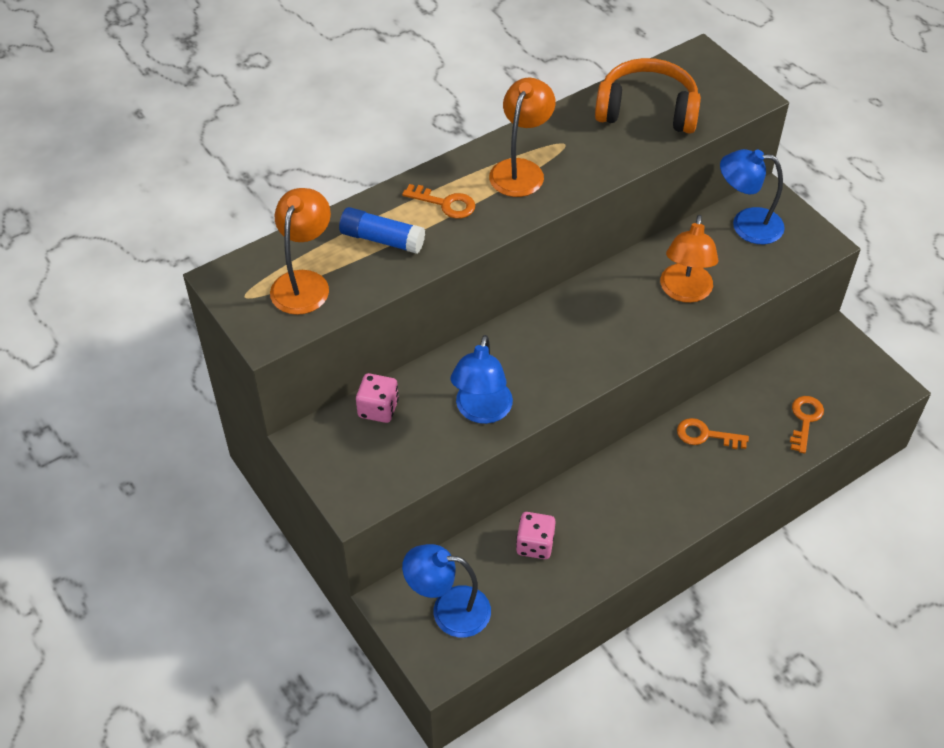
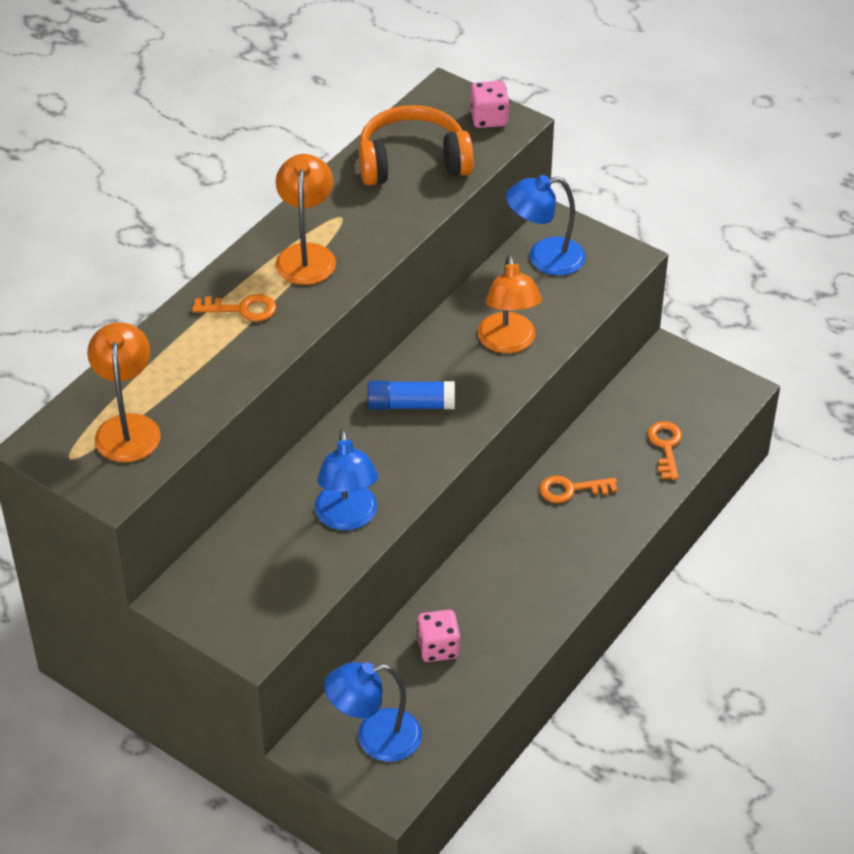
camera: 20 degrees left, 5 degrees down
(378, 409) = (236, 545): pink dice -> pink dice (489, 118)
(382, 239) = (191, 362): blue glue stick -> blue glue stick (410, 405)

